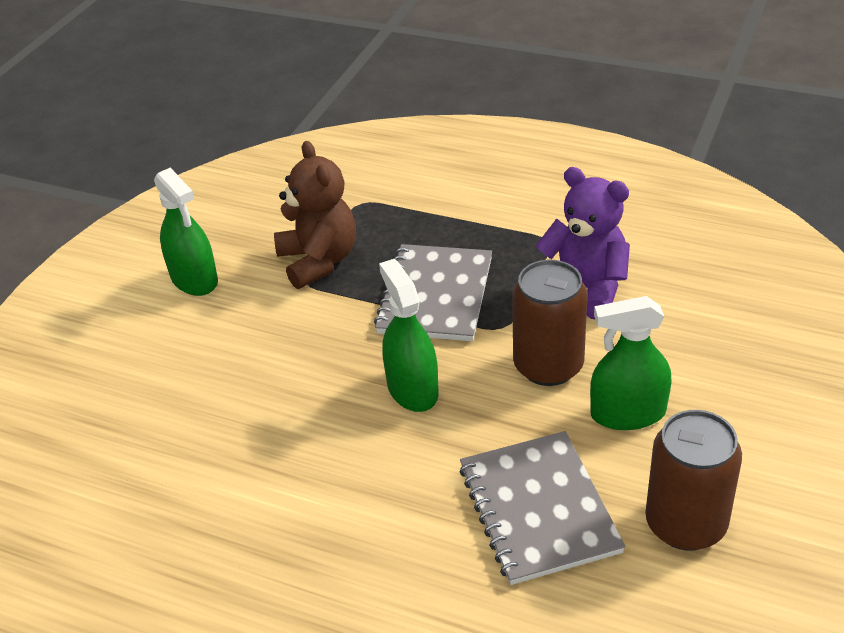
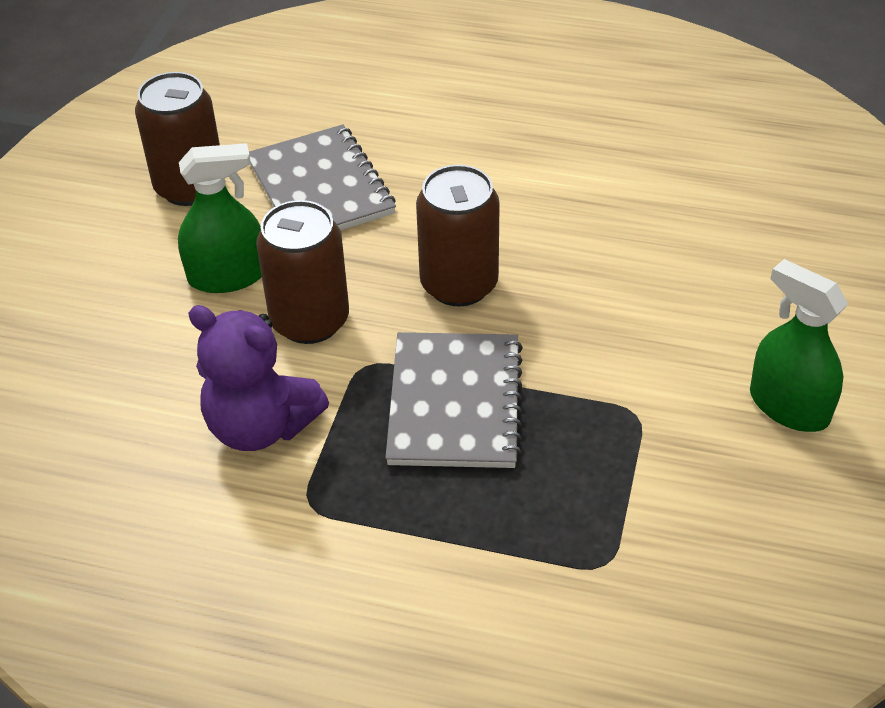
camera: 170 degrees right, 5 degrees up
(319, 261) = (629, 447): brown teddy bear -> none
(412, 389) = (459, 284): green spray bottle -> brown can

